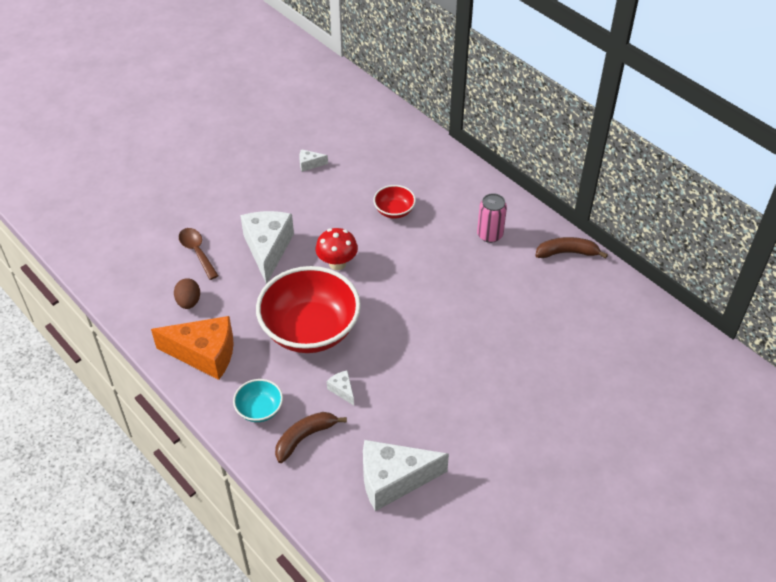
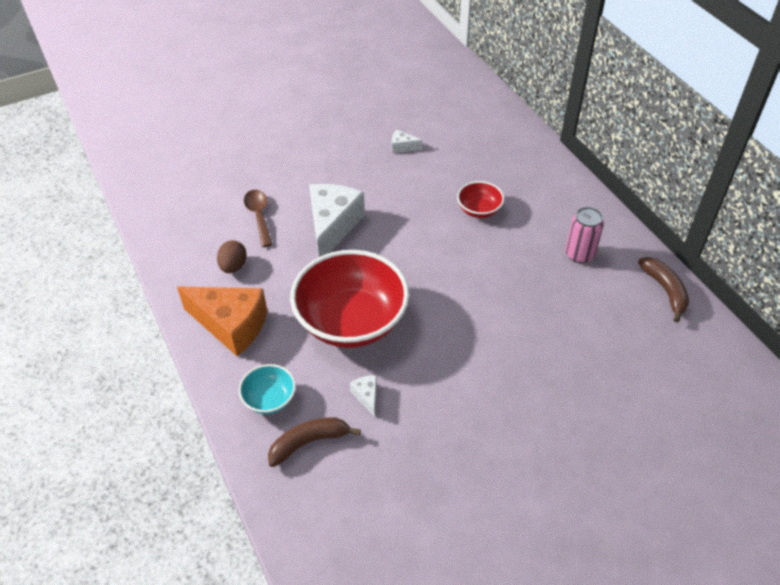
camera: 15 degrees right, 0 degrees up
(337, 263) = (401, 255): red mushroom -> none
(393, 480) = (395, 517): white cheese -> none
(567, 253) = (665, 290): brown banana -> brown banana turned 60 degrees clockwise

